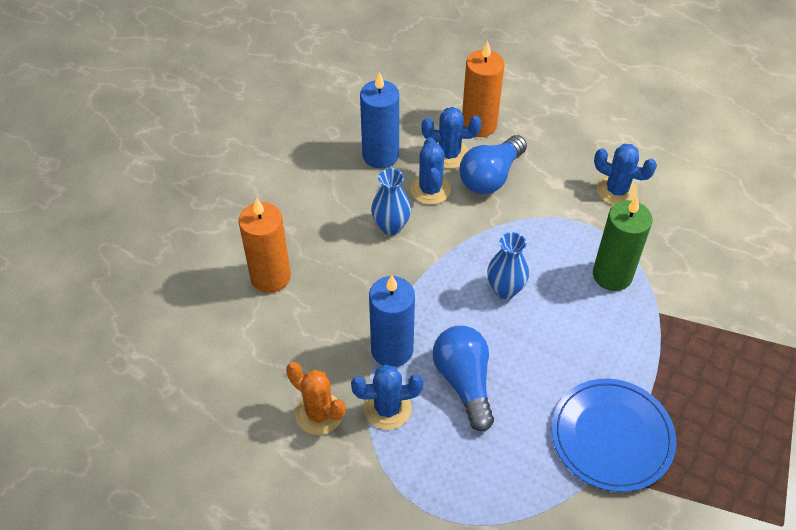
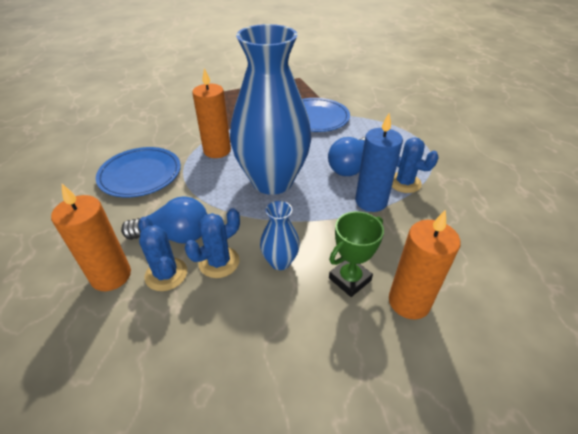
camera: 130 degrees left, 10 degrees down
(319, 413) = (447, 205): orange cactus -> none
(327, 257) = (350, 279): none -> green trophy
(380, 155) = (205, 323): blue candle -> none
(505, 289) = (272, 181): blue vase -> blue vase, size x2.42
(612, 275) = (217, 150): green candle -> orange candle
(616, 190) = (140, 174): blue cactus -> blue plate

